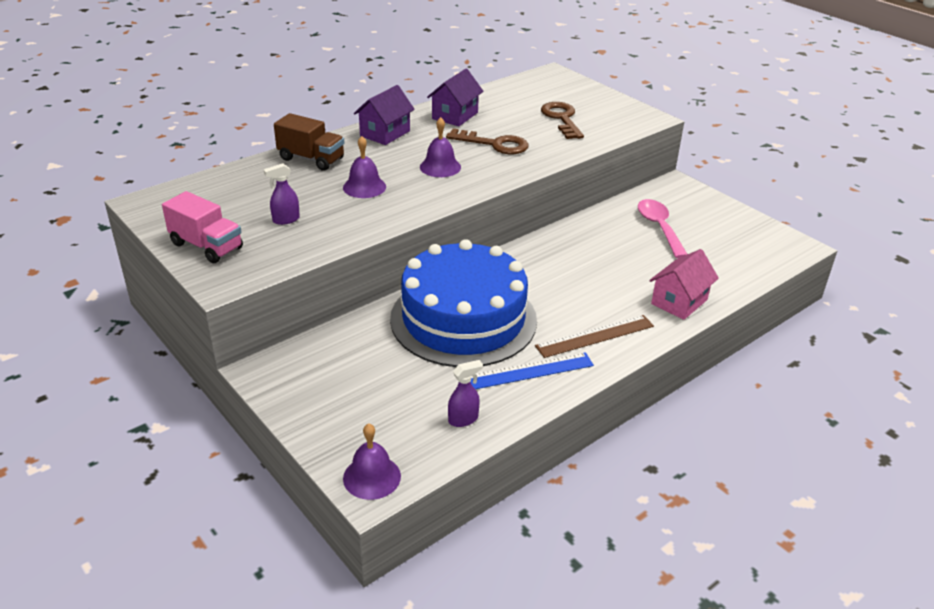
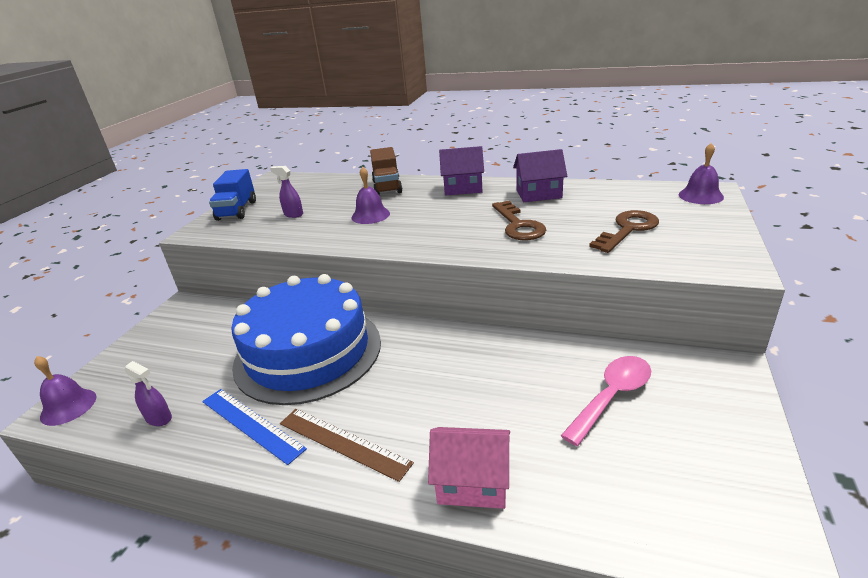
camera: 60 degrees right, 5 degrees down
(206, 246) = (237, 210): pink truck -> blue truck
(440, 167) = (442, 224): purple bell -> purple bell (700, 196)

